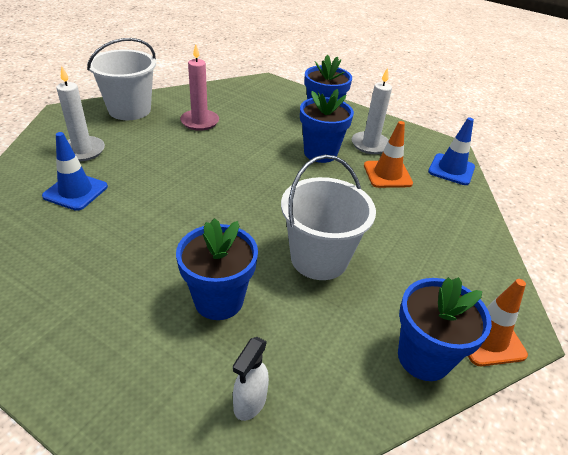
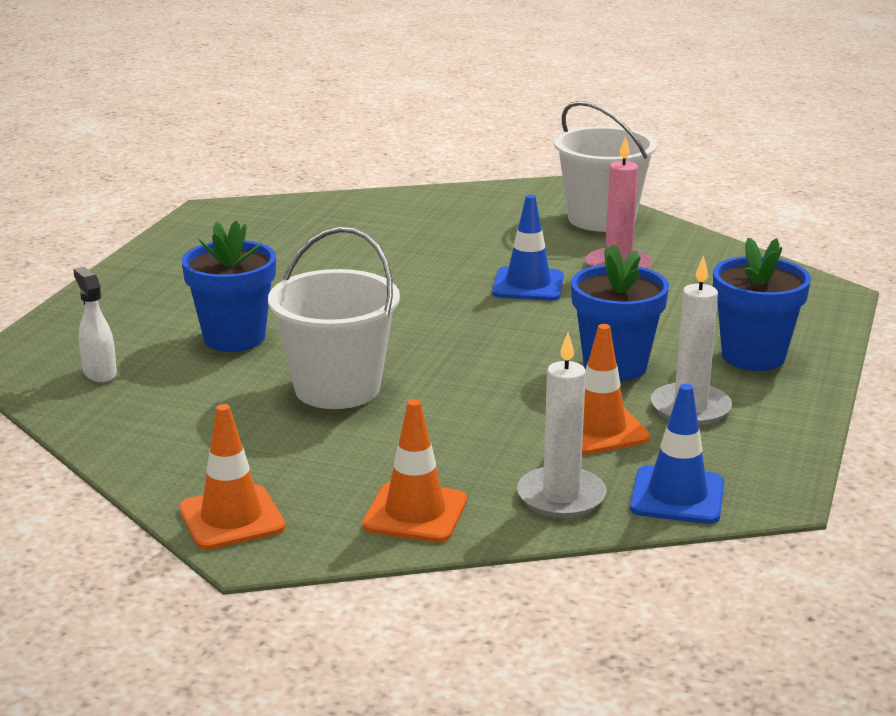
camera: 80 degrees right, 15 degrees down
(75, 191) = (383, 232): blue traffic cone -> blue traffic cone (528, 285)
(83, 151) = (470, 217): white candle -> white candle (561, 496)
(249, 402) = (99, 373): white spray bottle -> white spray bottle turned 45 degrees clockwise
(423, 357) = (183, 469): blue flower pot -> none
(473, 254) = (415, 513): none -> orange traffic cone

